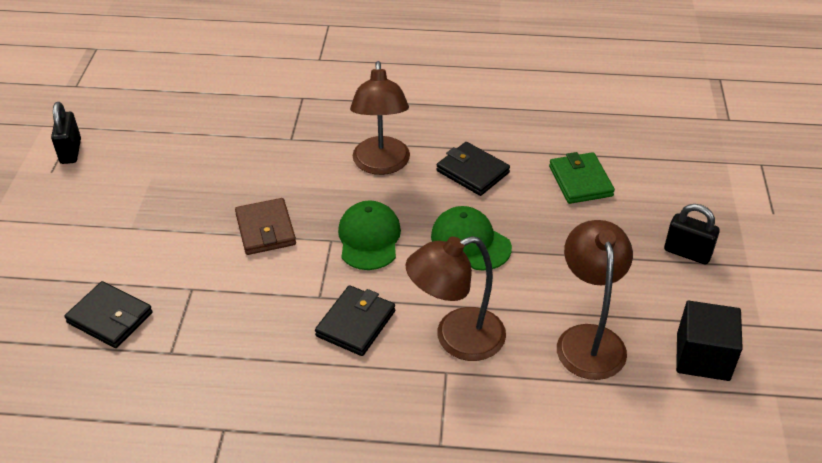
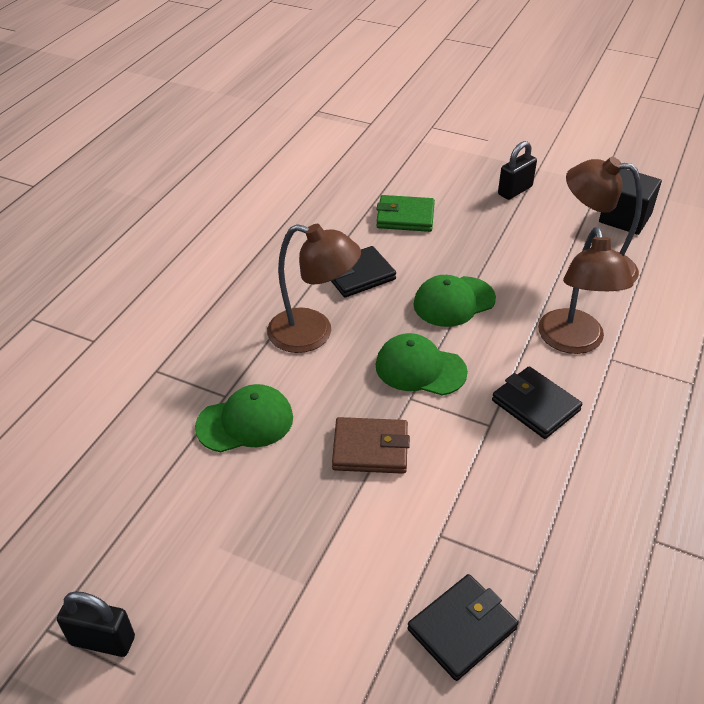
camera: 70 degrees left, 0 degrees up
(268, 156) = (245, 422): none -> green cap

